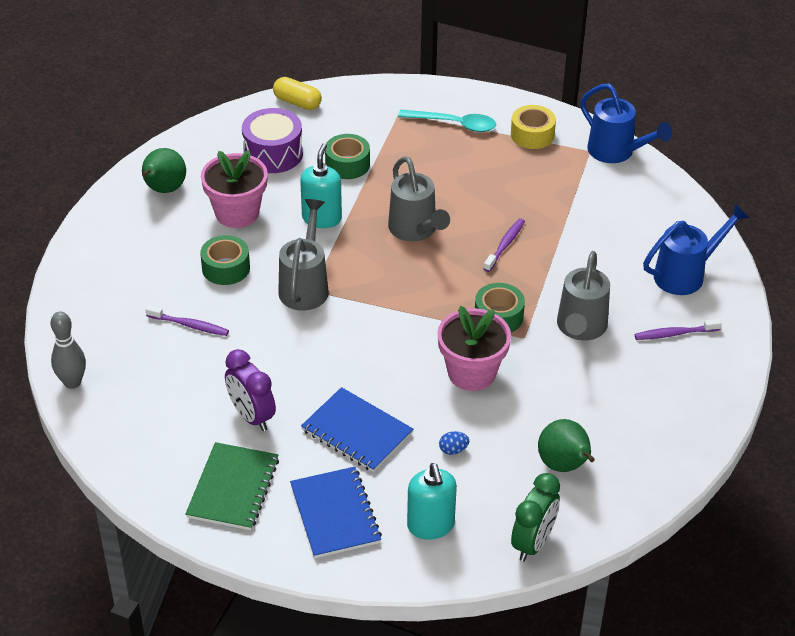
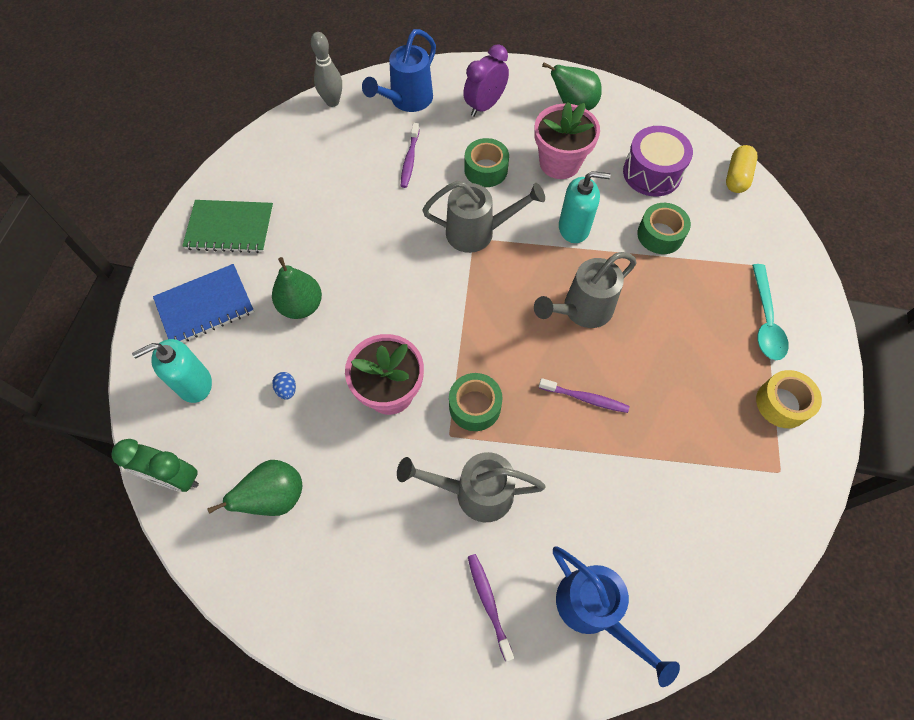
camera: 80 degrees right, 20 degrees up
(251, 416) = (310, 224): purple clock -> purple clock (485, 106)
(357, 432) = (301, 306): blue notebook -> green pear
(616, 152) = (791, 504): blue watering can -> blue watering can (407, 100)

